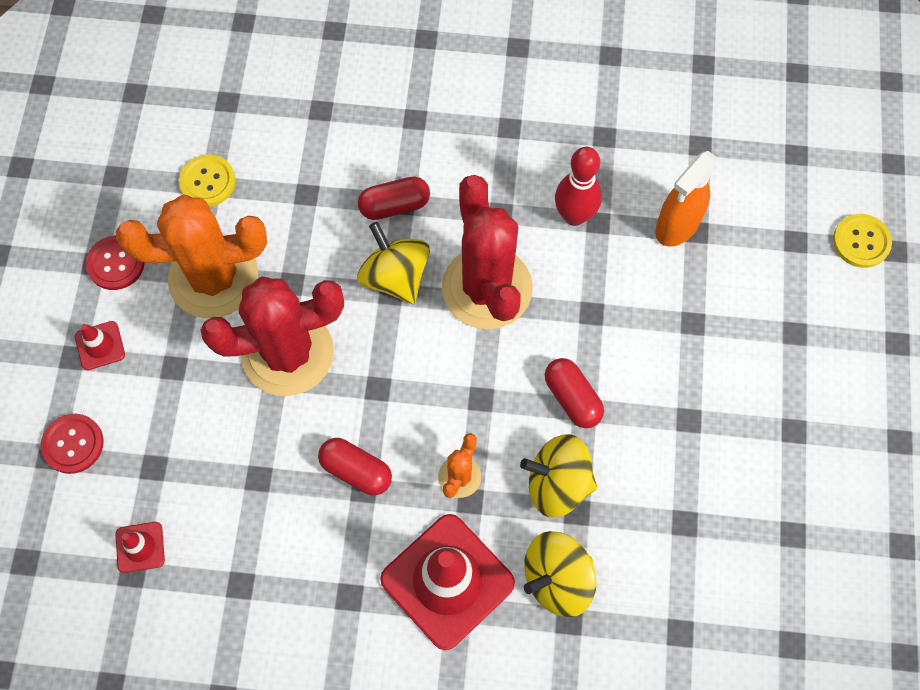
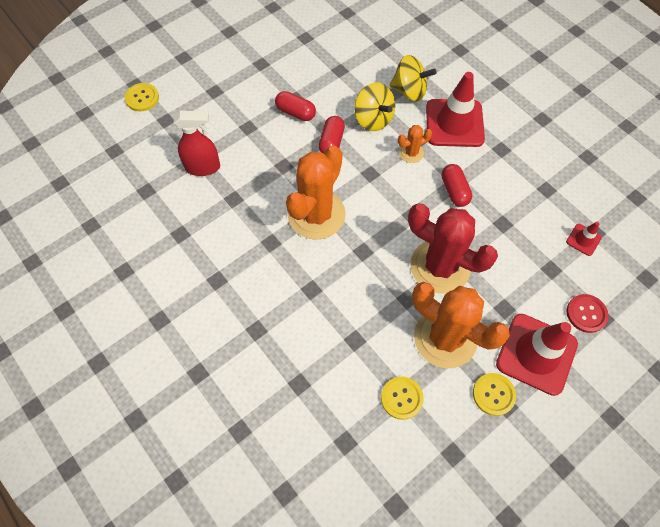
camera: 135 degrees left, 5 degrees down
(100, 345) = (536, 354): red traffic cone -> red traffic cone, size x2.22
(116, 263) = (493, 394): red button -> yellow button
(394, 205) = (316, 292): red capsule -> red capsule (295, 112)
(395, 277) = (353, 257): yellow spinning top -> none
(487, 288) = (316, 214): red cactus -> orange cactus
(574, 215) = (240, 211): red bowling pin -> none
(677, 226) = (203, 167): orange spray bottle -> red spray bottle

